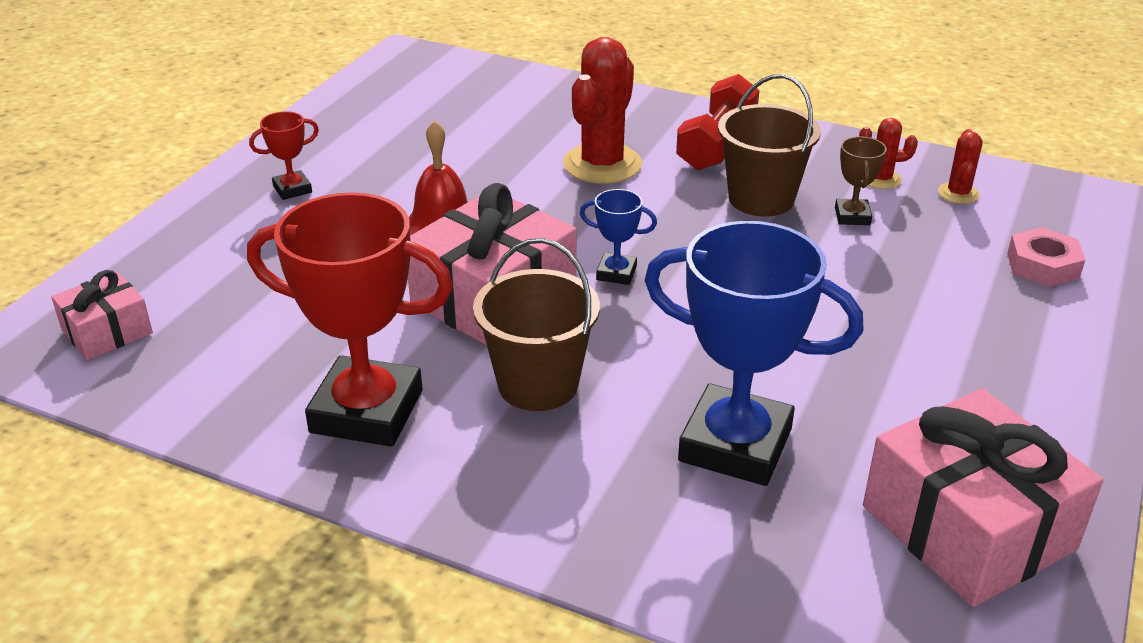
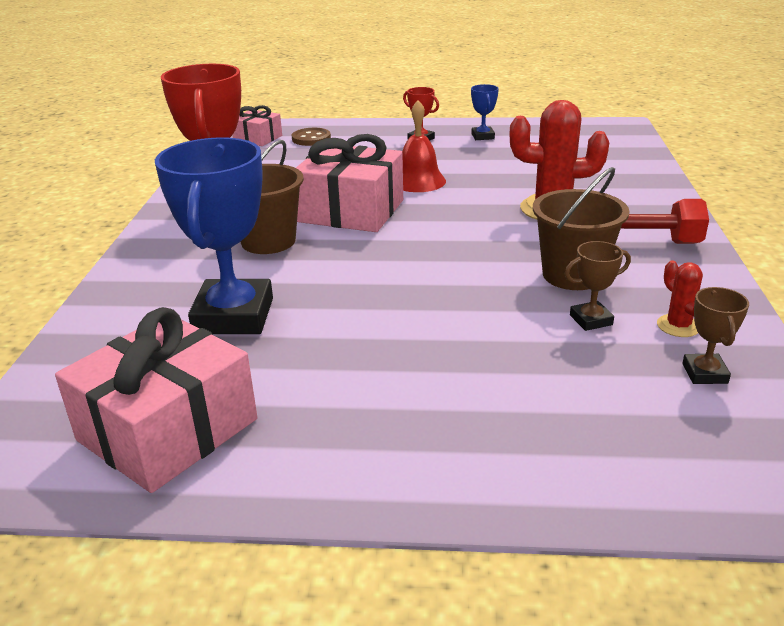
camera: 70 degrees right, 5 degrees down
(176, 279) = (311, 139): none -> brown button
(616, 273) = (411, 240): blue trophy -> blue trophy (482, 136)
(958, 193) = (704, 373): red cactus -> brown trophy
(1042, 265) = (612, 442): pink nut -> none

